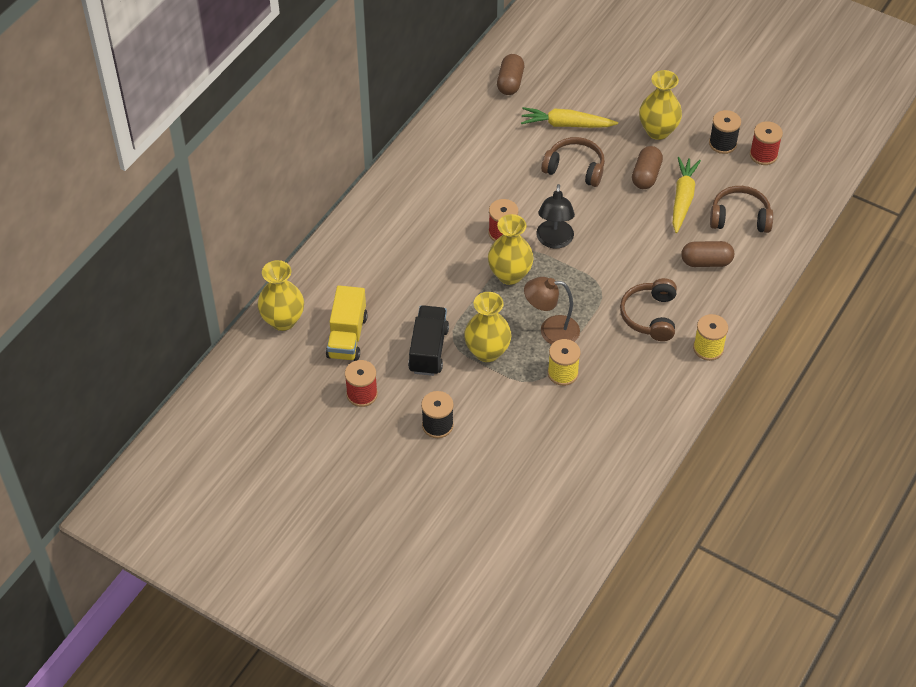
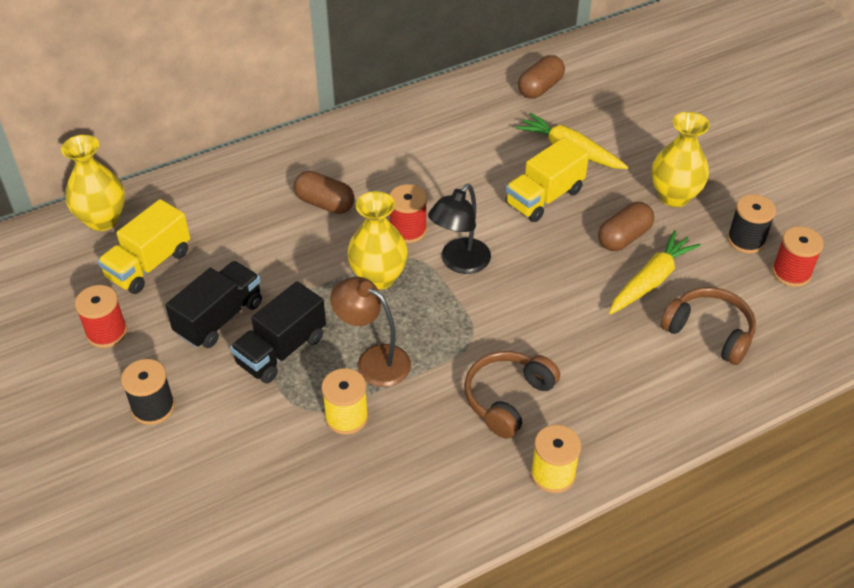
camera: 30 degrees right, 5 degrees down
(487, 351) = (281, 350): yellow vase -> black truck
(575, 168) = (544, 197): brown headphones -> yellow truck
(706, 262) = (628, 365): brown capsule -> brown capsule (325, 203)

